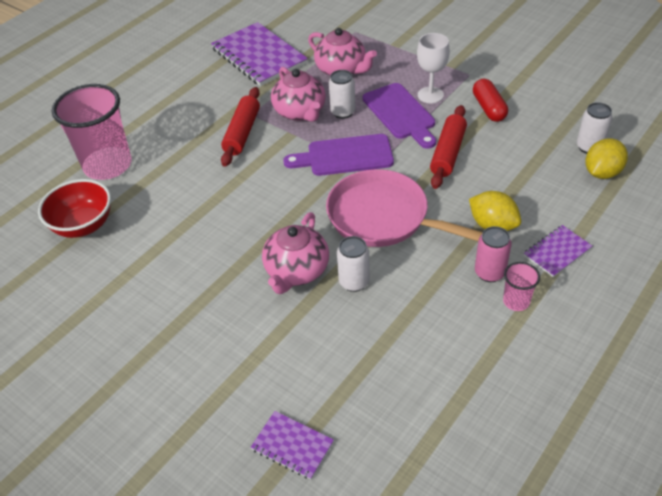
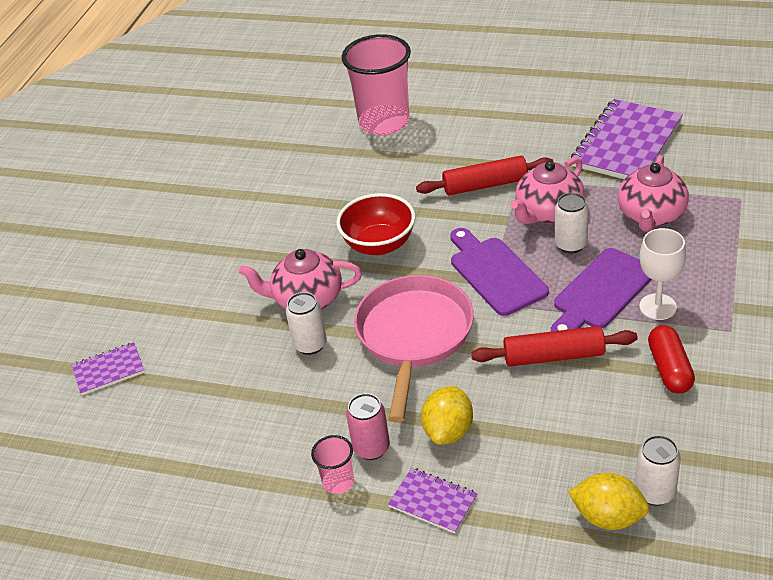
camera: 70 degrees right, 5 degrees down
(83, 225) = (300, 145): red bowl -> red bowl (379, 244)
(292, 446) = (108, 370): purple notebook -> purple notebook turned 60 degrees clockwise
(489, 108) = (669, 369): red capsule -> red capsule turned 60 degrees counterclockwise

